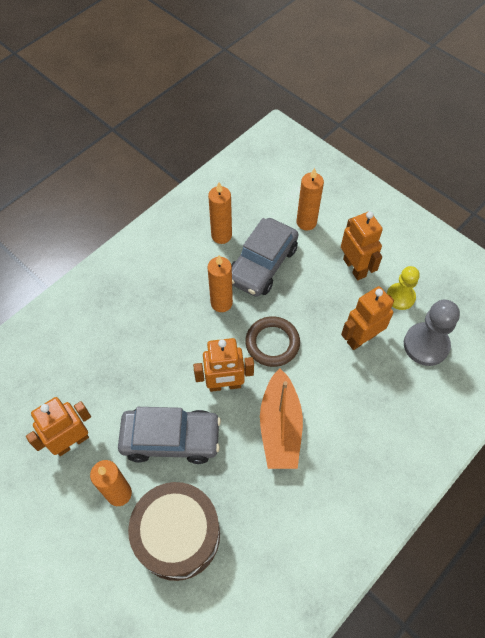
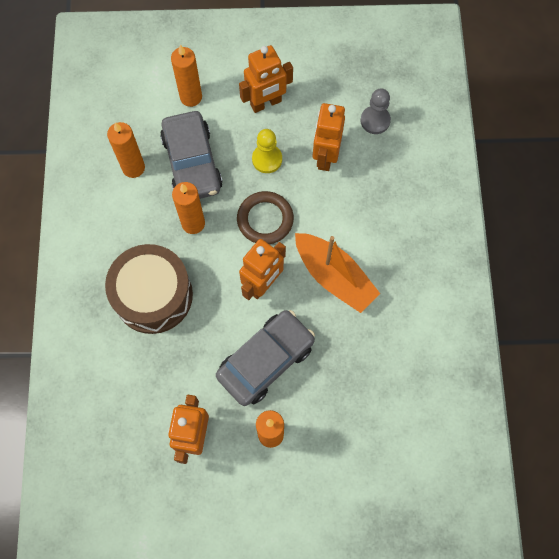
camera: 45 degrees left, 10 degrees up
(177, 535) = (342, 419): brown drum -> brown drum (153, 295)
(355, 267) = (266, 103): orange robot -> orange robot turned 135 degrees clockwise
(400, 297) = (322, 98): yellow pawn -> yellow pawn (267, 159)
(426, 345) = (375, 121): grey pawn -> grey pawn, size x0.67

